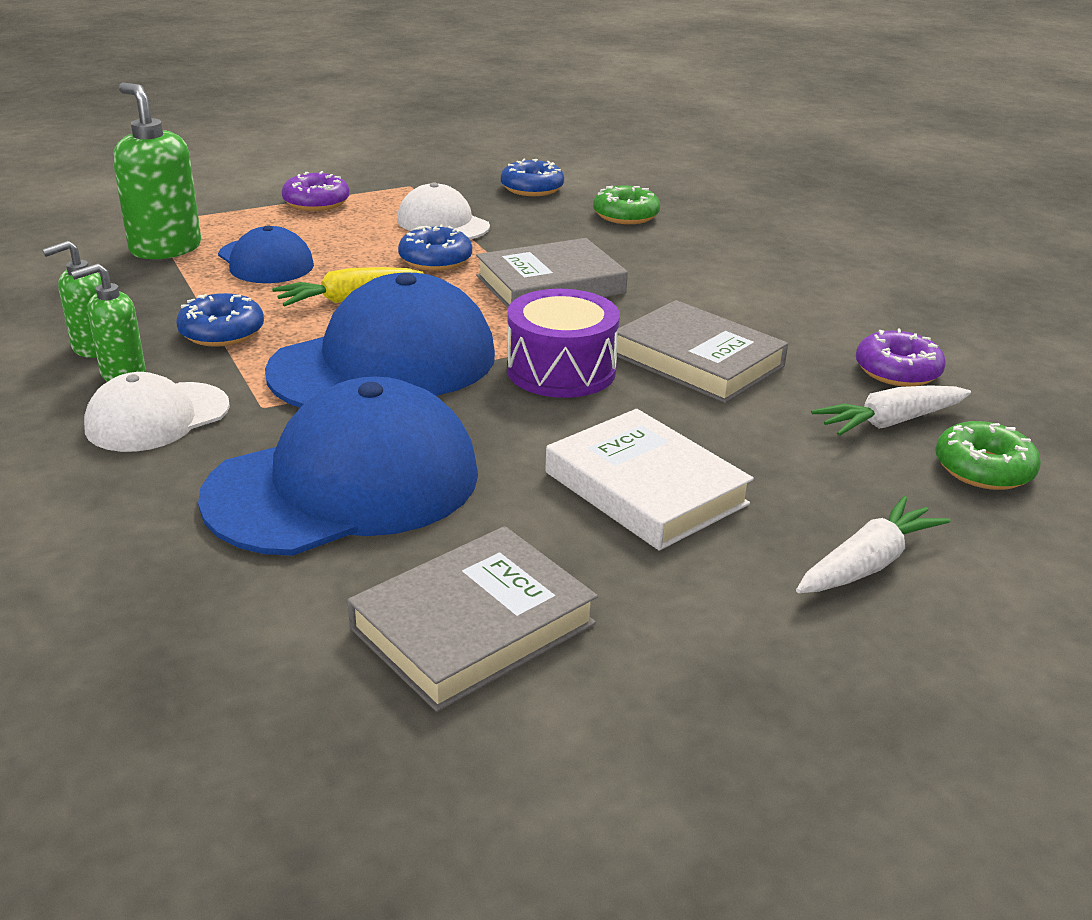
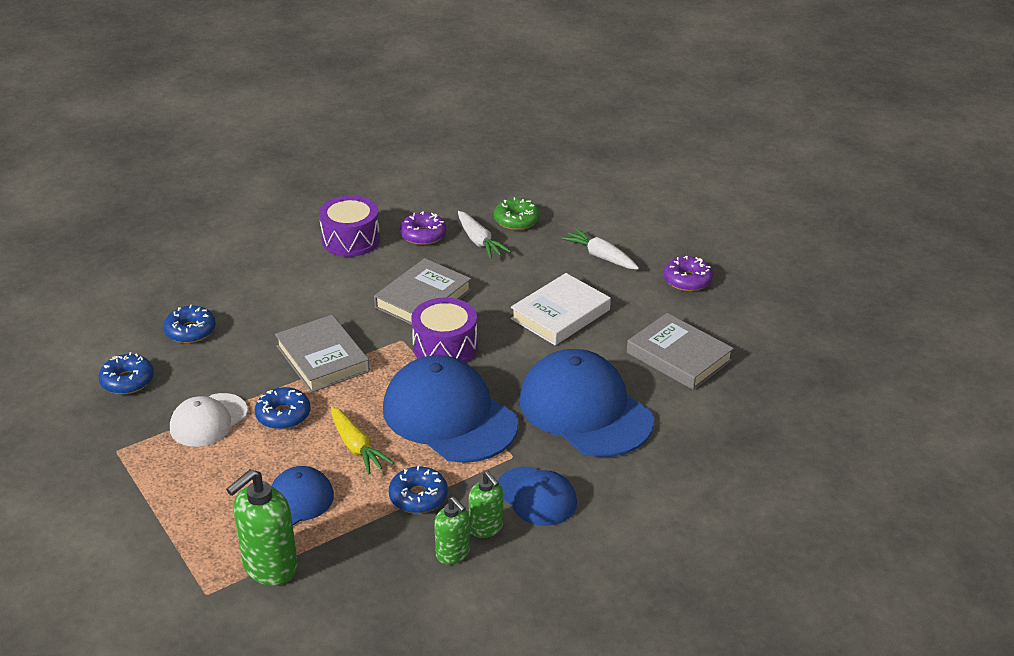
camera: 95 degrees left, 5 degrees up
(157, 417) = (536, 496): white cap -> blue cap
(316, 202) = (159, 499): purple donut -> purple donut (687, 280)
(625, 215) = (190, 331): green donut -> blue donut
(864, 312) = (350, 240): none -> purple drum

